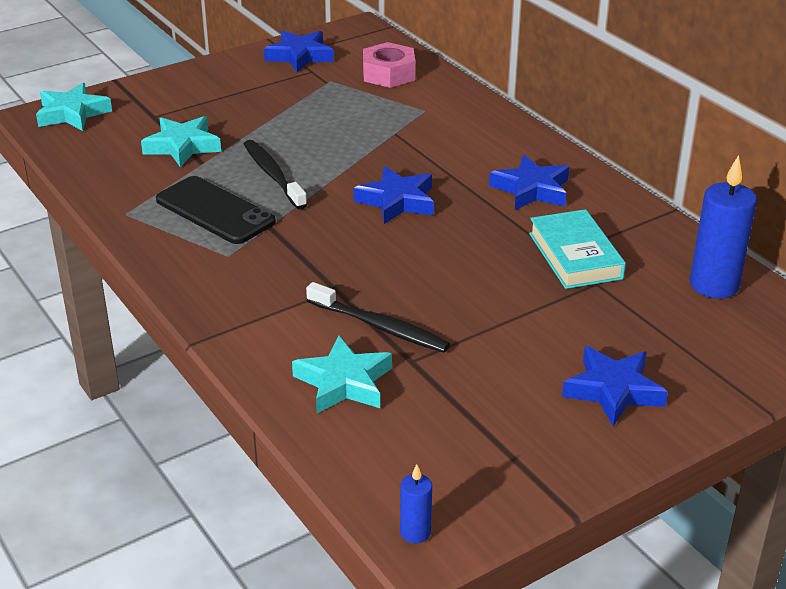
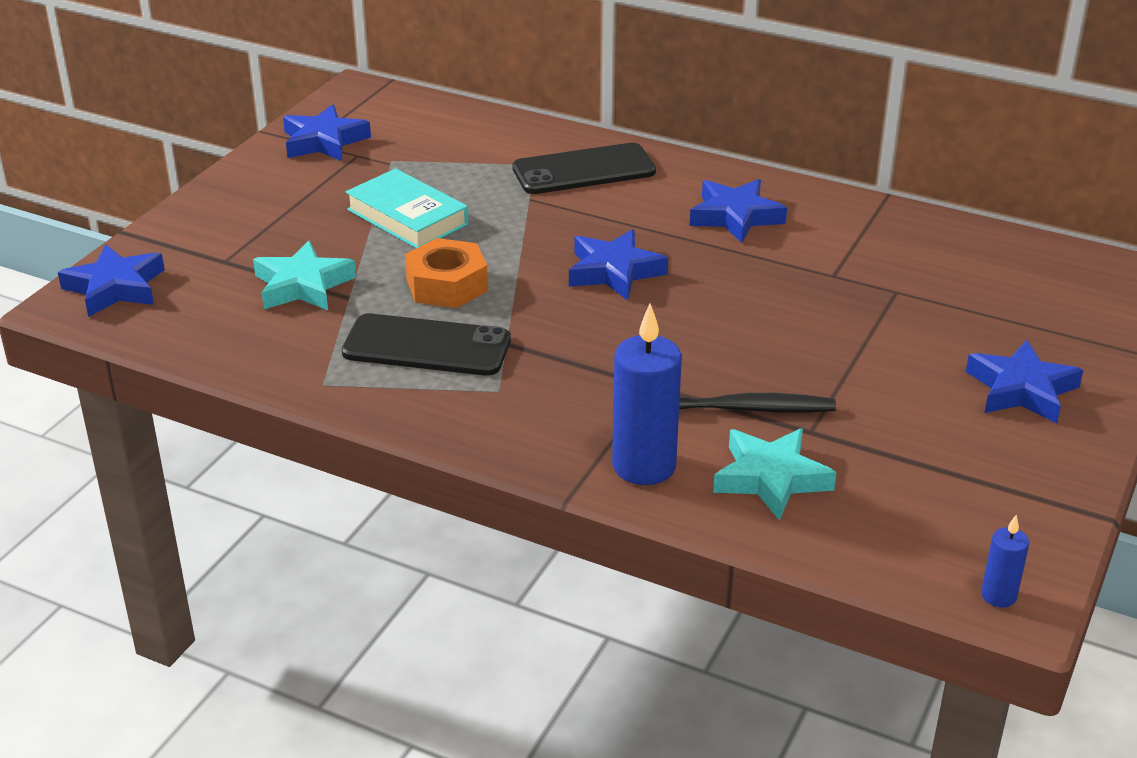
camera: 30 degrees left, 0 degrees up
(72, 113) = (115, 288): turquoise star -> blue star
(273, 175) = (447, 285): black toothbrush -> orange nut
(388, 74) = (449, 134): pink nut -> none
(455, 124) = (584, 170): none -> black phone
(575, 256) = (848, 271): turquoise book -> turquoise book (407, 217)
(714, 285) = (999, 257): blue candle -> blue candle (644, 466)

